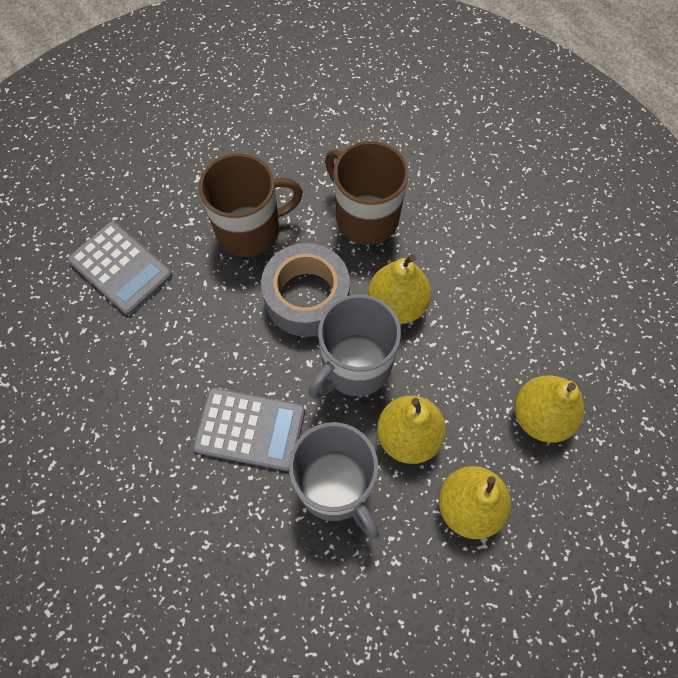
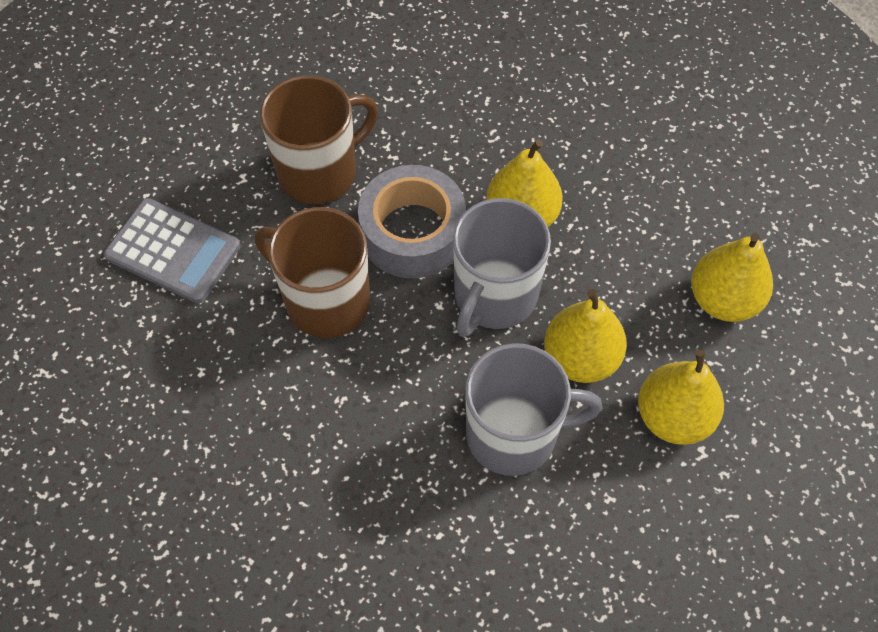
camera: 15 degrees left, 5 degrees down
(250, 429) = (392, 396): grey calculator -> none
(336, 486) = (514, 434): grey mug -> grey mug turned 45 degrees counterclockwise
(365, 217) = (453, 127): brown mug -> brown mug (325, 300)

